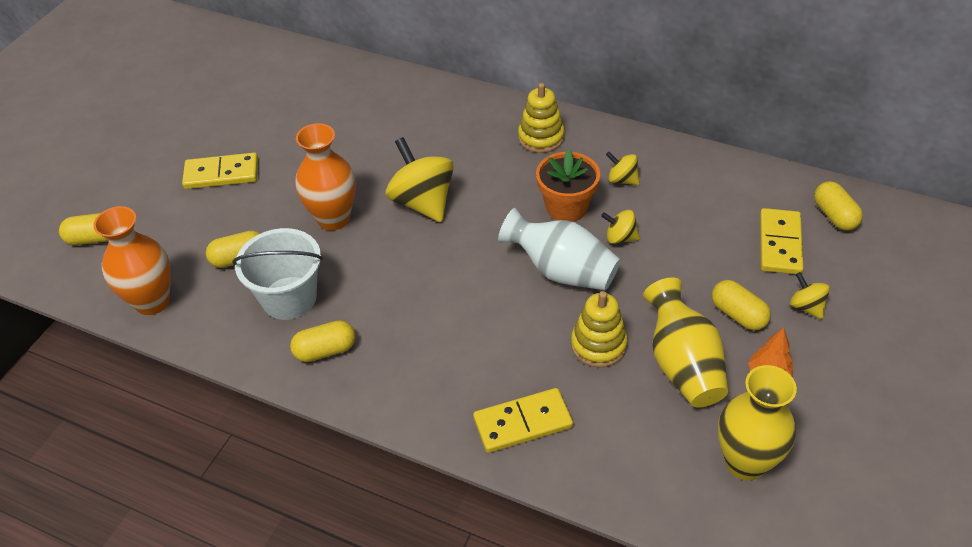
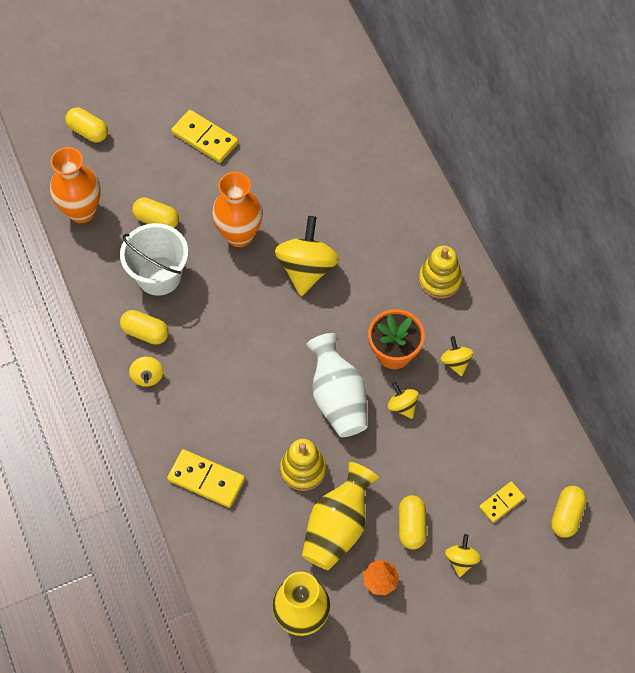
camera: 40 degrees right, 15 degrees up
(368, 384) = (147, 376): none -> yellow spinning top
(780, 244) = (501, 503): yellow domino -> yellow domino, size x0.60

